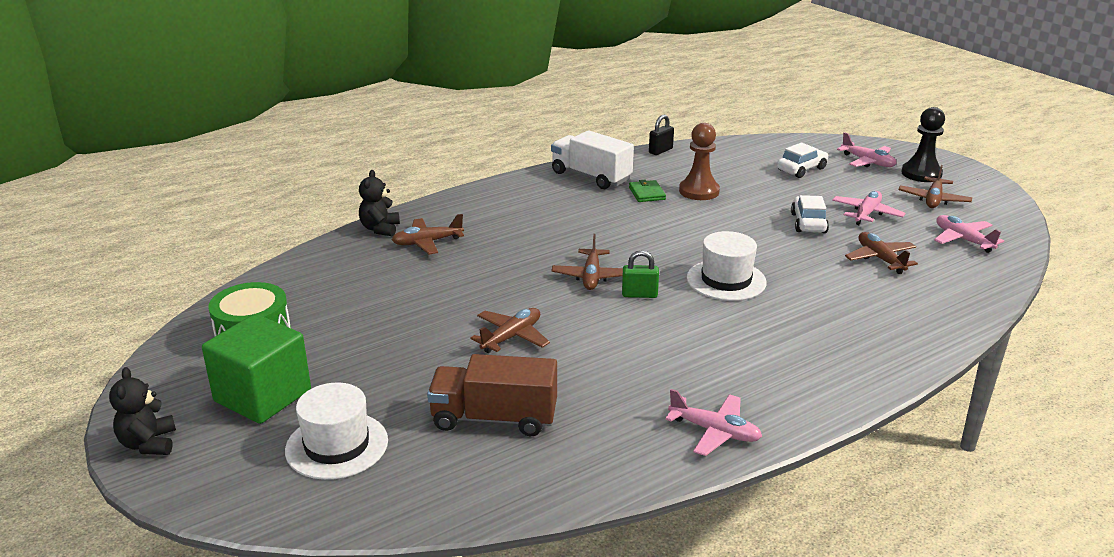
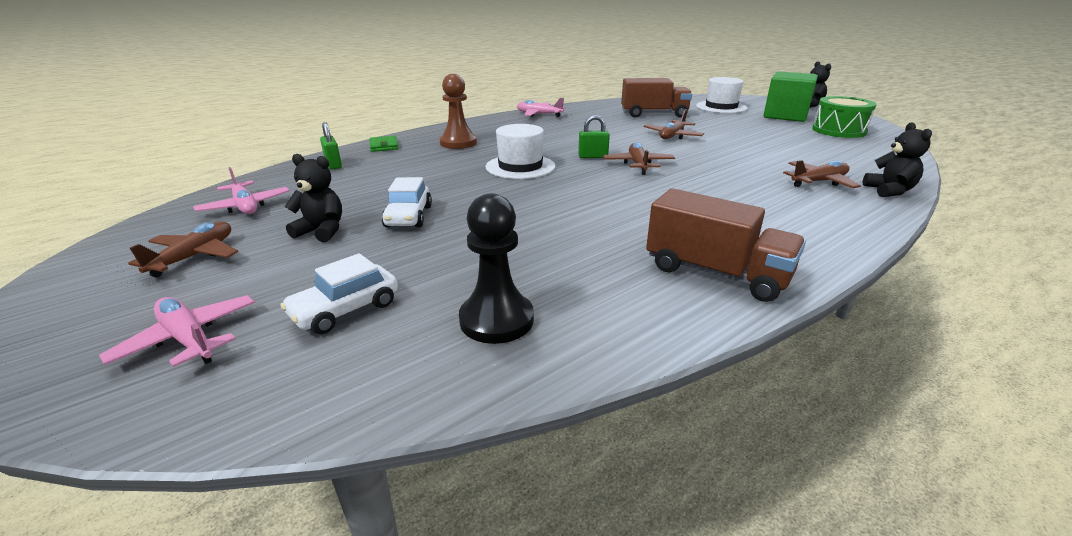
camera: 175 degrees right, 0 degrees up
(591, 177) = (716, 273): white truck -> brown truck
(647, 193) = (615, 247): green wallet -> green wallet (384, 146)
(660, 151) = (617, 350): black padlock -> none
(699, 191) = (539, 254): brown pawn -> brown pawn (458, 143)
(866, 214) = (322, 231): pink plane -> black teddy bear
(880, 259) = (363, 186): brown plane -> none
(921, 174) = (127, 310): black pawn -> black pawn (496, 320)
(949, 295) = (333, 165): none -> green padlock

